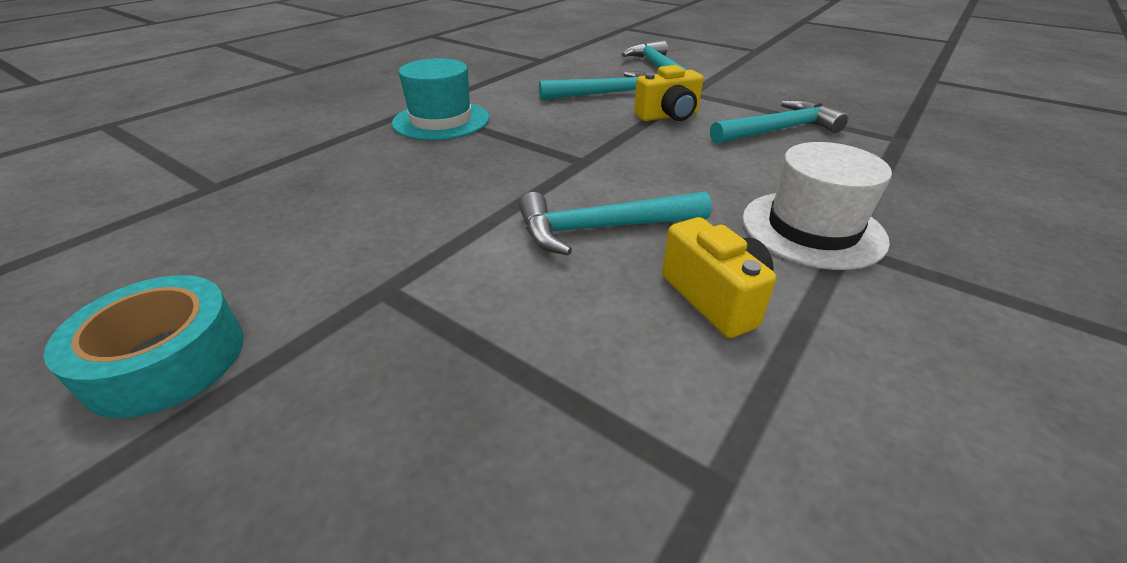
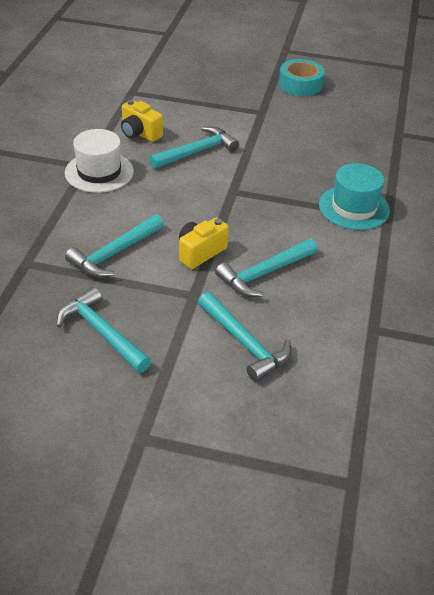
camera: 155 degrees right, 5 degrees up
(790, 87) = (102, 332): none -> turquoise hammer

